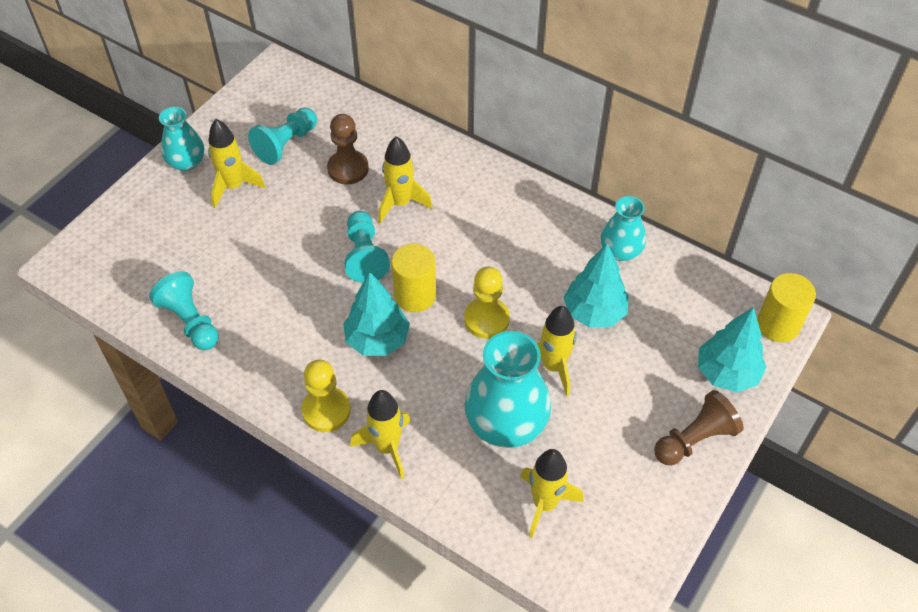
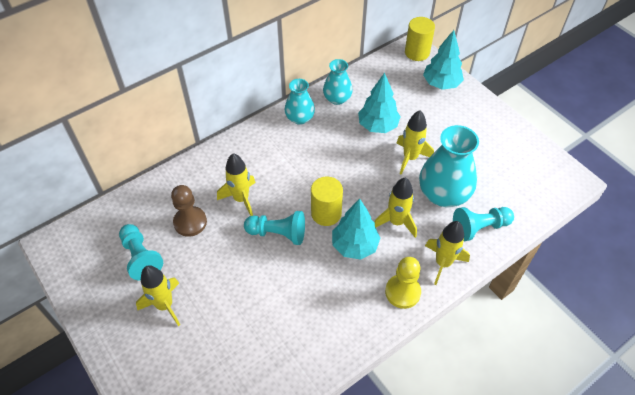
camera: 70 degrees left, 0 degrees up
(186, 162) = (117, 336): turquoise vase -> turquoise vase (300, 118)
(190, 321) = (288, 368): turquoise pawn -> turquoise pawn (479, 227)
(486, 319) = (361, 180): yellow pawn -> none
(545, 504) = (504, 192): yellow rocket -> yellow rocket (396, 222)
(695, 439) = (479, 112): brown pawn -> none

